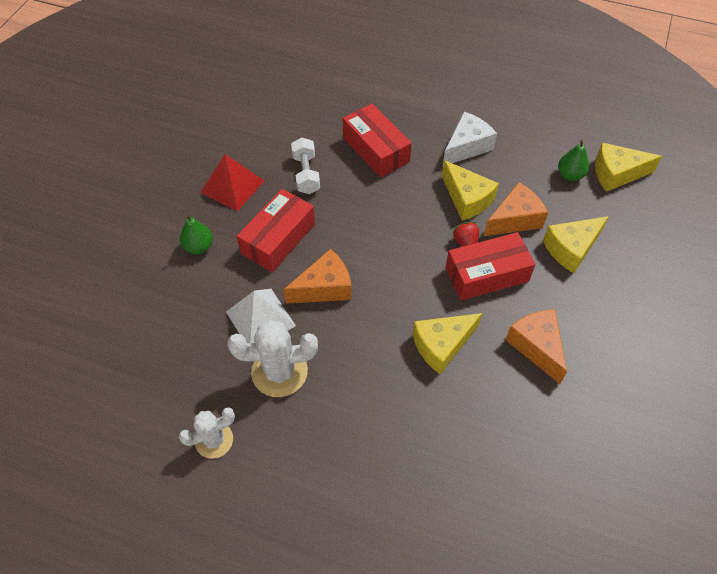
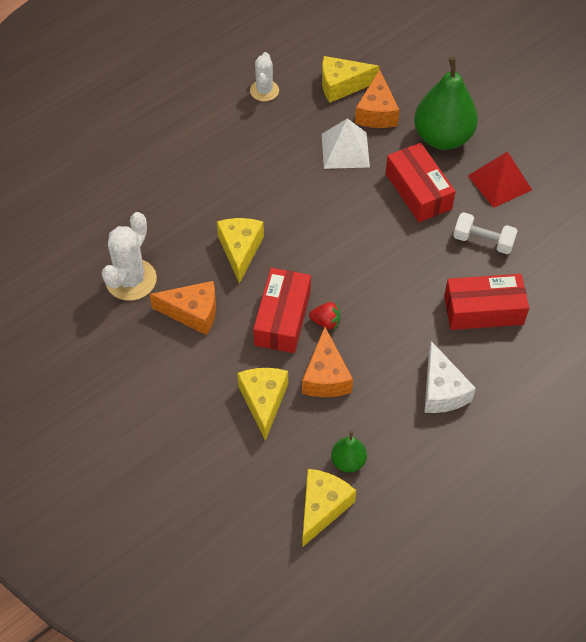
camera: 120 degrees right, 0 degrees up
(199, 247) = (442, 137): green pear -> green pear, size x2.09
(279, 372) = (291, 143): white cactus -> white cactus (131, 280)
(324, 287) = (347, 201): orange cheese -> orange cheese (376, 112)
(467, 199) = (374, 351): yellow cheese -> yellow cheese (342, 85)

